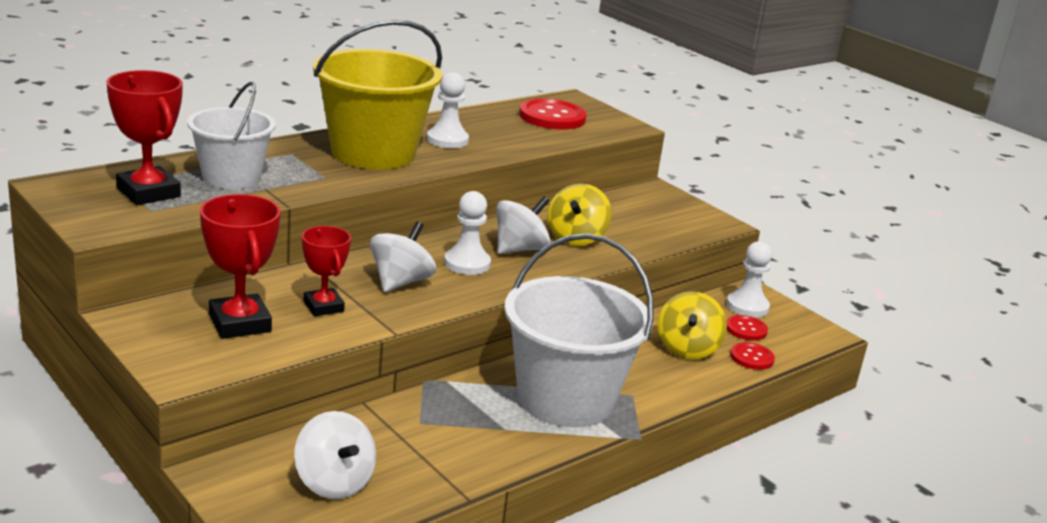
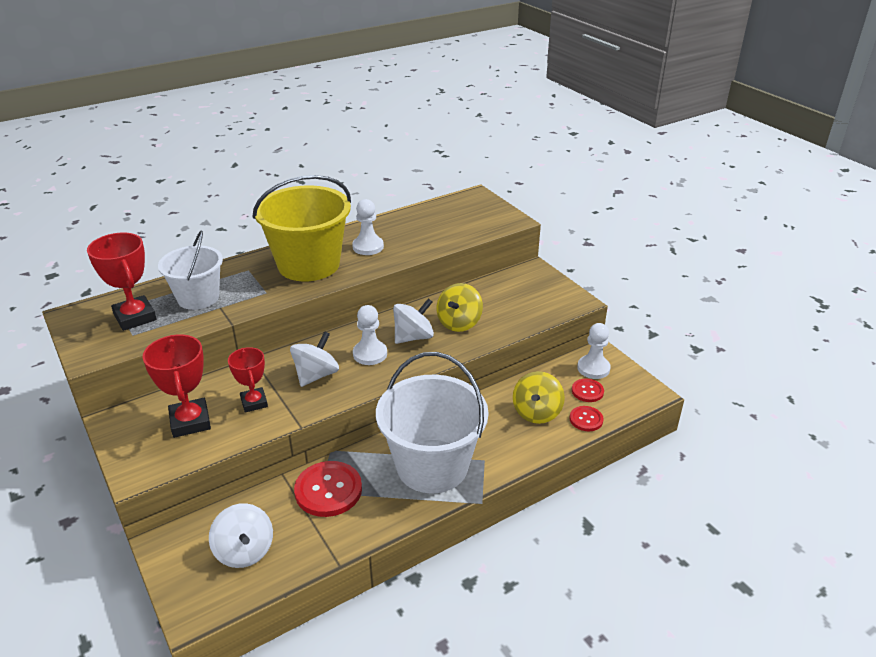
camera: 10 degrees right, 10 degrees up
(552, 117) = (455, 216): red button -> red button (328, 490)

